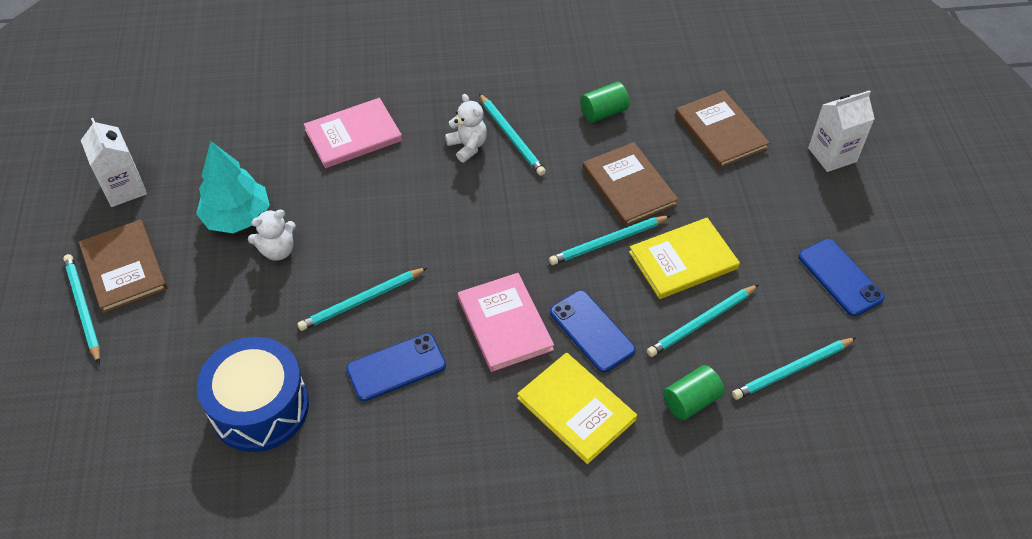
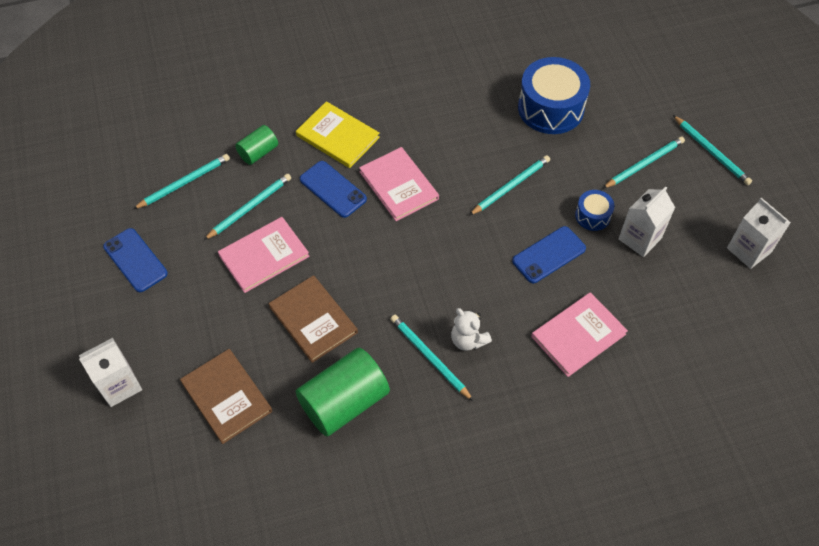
camera: 170 degrees right, 5 degrees up
(124, 268) = (702, 185): brown book -> none
(237, 217) = (639, 238): turquoise tree -> white carton
(278, 250) = (592, 216): white teddy bear -> blue drum
(396, 367) = (468, 145): blue phone -> blue phone (549, 255)
(603, 112) = (344, 402): green cylinder -> green cylinder, size x1.86
(608, 242) = (327, 262): turquoise pencil -> turquoise pencil (644, 164)
(683, 260) = (264, 256): yellow book -> pink book

